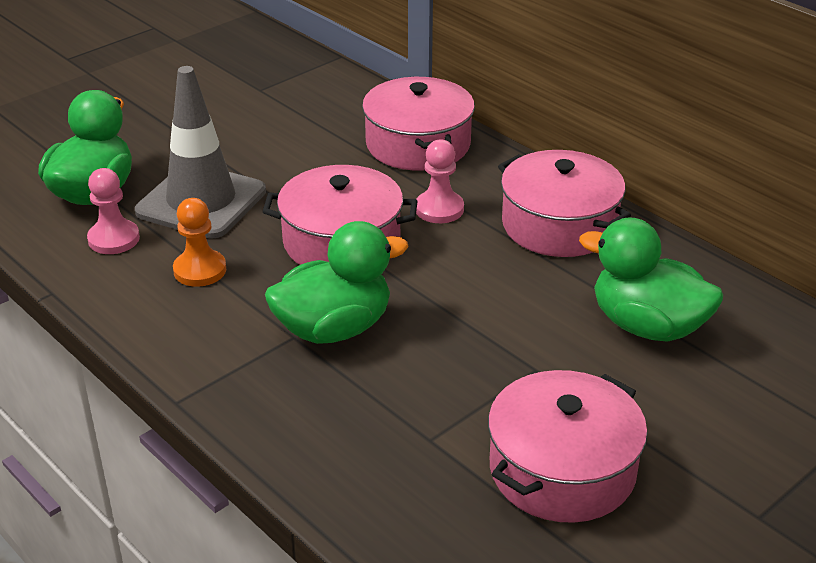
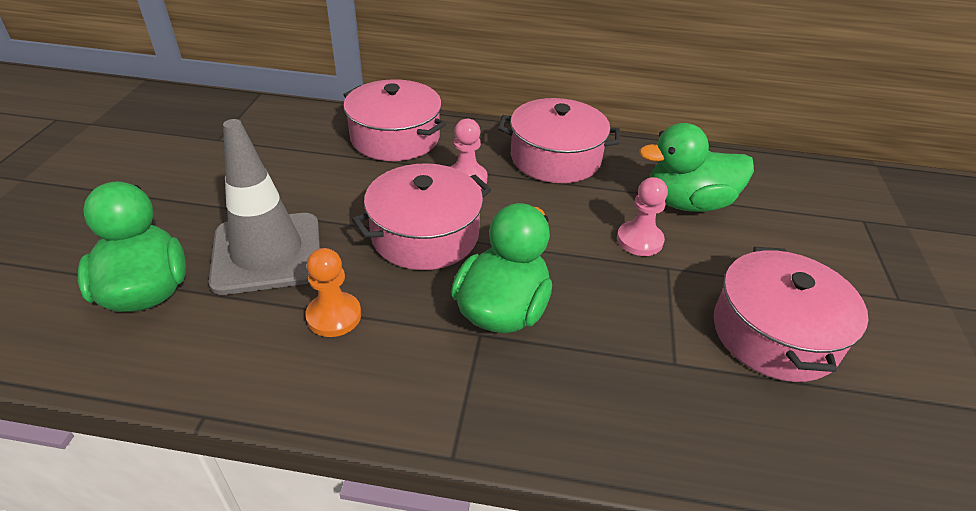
camera: 40 degrees left, 5 degrees up
(114, 239) = (216, 326): pink pawn -> pink pawn (639, 240)

